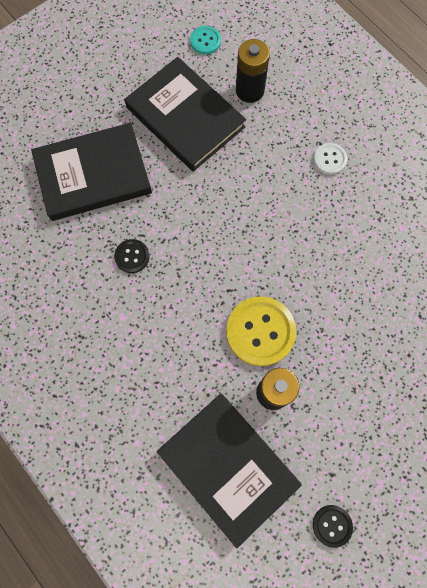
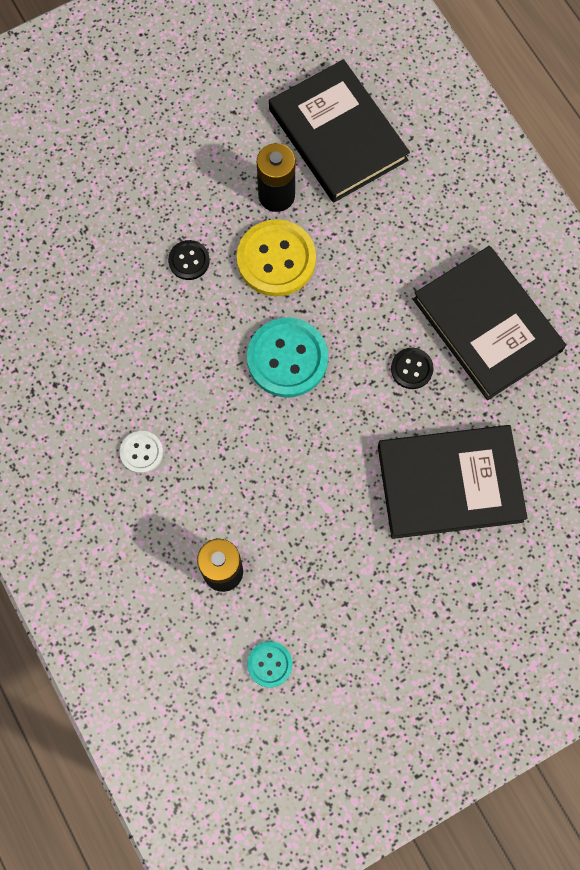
camera: 170 degrees left, 0 degrees up
(185, 117) = (318, 545): black book -> black book (487, 325)
(234, 248) = (287, 358): none -> turquoise button
(332, 525) = (245, 70): black button -> black button (189, 261)

